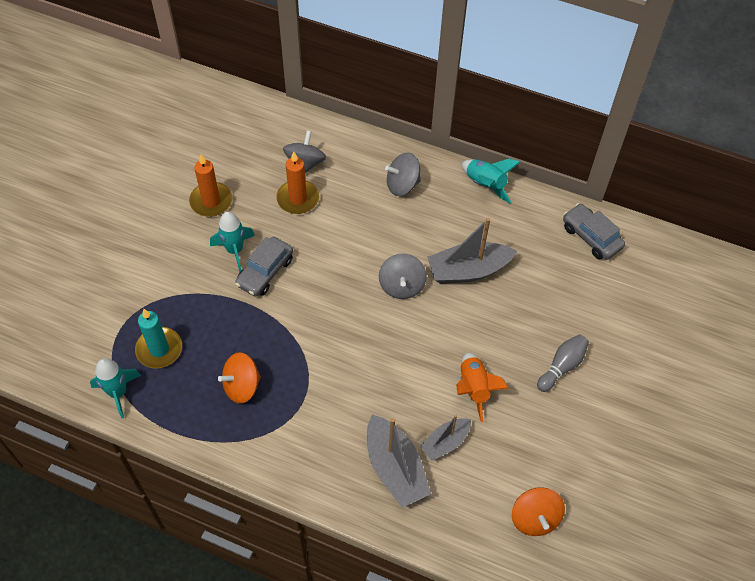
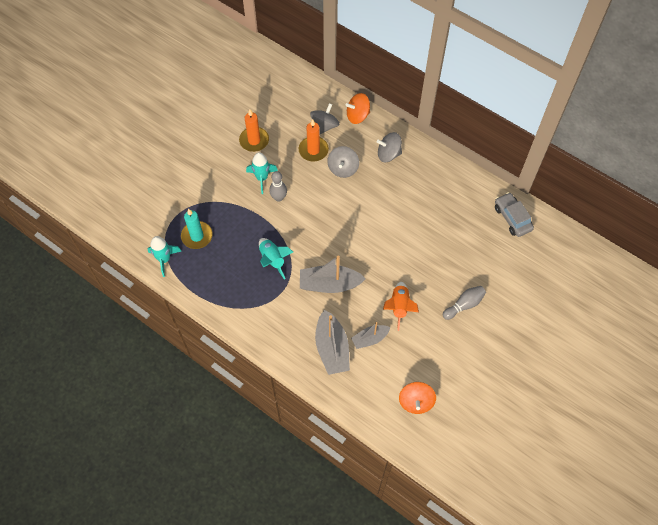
camera: 15 degrees right, 5 degrees up
(242, 386) = (245, 272): orange spinning top -> orange spinning top (357, 115)
(265, 272) = (279, 197): grey car -> grey bowling pin
(401, 286) = (369, 226): grey spinning top -> grey spinning top (343, 168)
(468, 270) = (418, 224): grey boat -> grey boat (329, 284)
(485, 185) = (447, 165): turquoise rocket -> turquoise rocket (272, 260)

